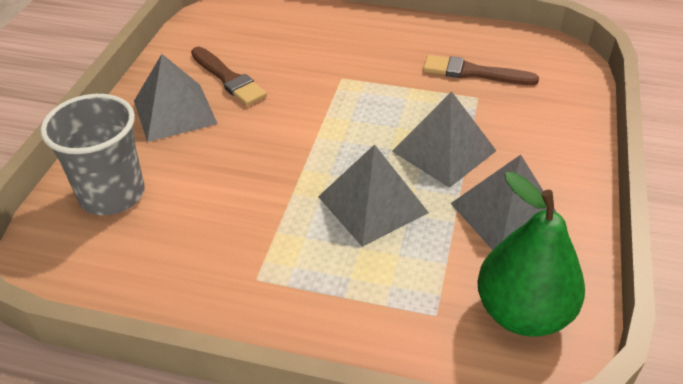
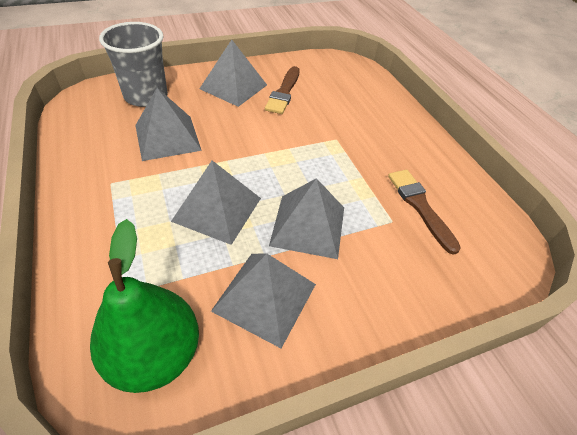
camera: 50 degrees right, 5 degrees up
(218, 202) = (167, 137): none -> grey pyramid

